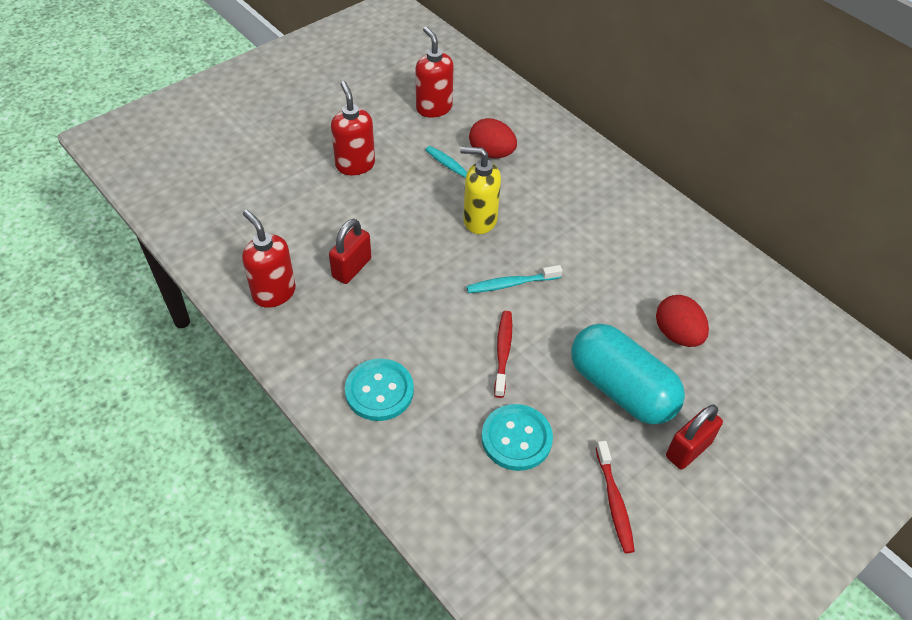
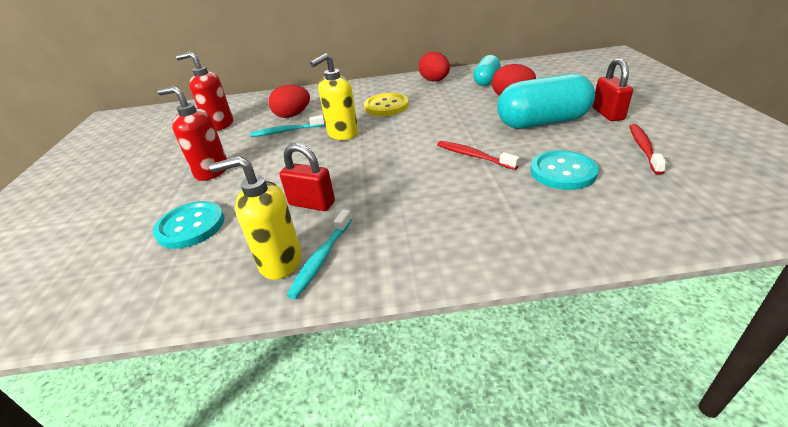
camera: 50 degrees left, 15 degrees down
(274, 293) = (280, 262): red soap dispenser -> yellow soap dispenser
(352, 268) = (312, 203): red padlock -> red padlock turned 45 degrees counterclockwise
(379, 391) = (463, 227): turquoise button -> turquoise button (191, 226)
(511, 284) = (413, 137): turquoise toothbrush -> turquoise toothbrush (321, 258)
(567, 224) = (386, 106): none -> yellow button
(614, 502) = (643, 148): red toothbrush -> red toothbrush turned 105 degrees counterclockwise
(672, 236) = (434, 81): none -> red egg
(710, 290) = (486, 80): none -> turquoise capsule

